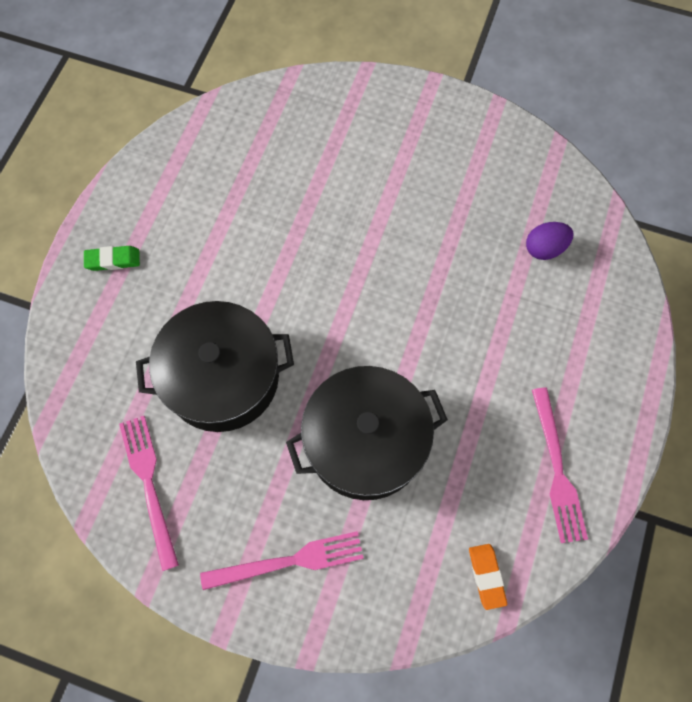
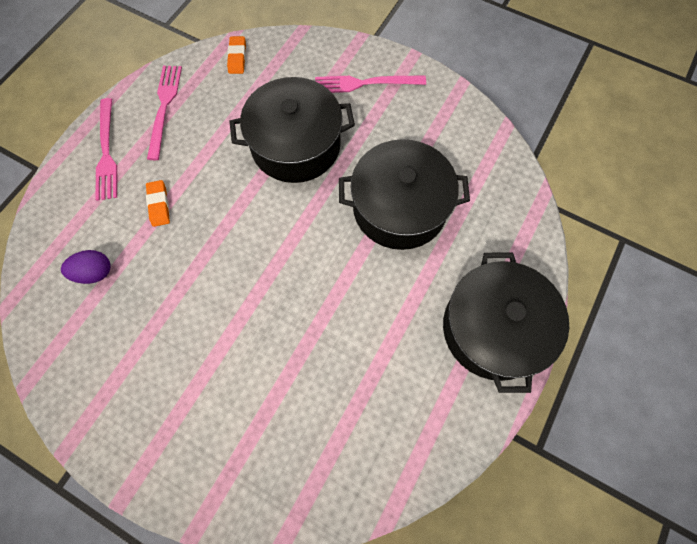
camera: 170 degrees left, 0 degrees up
(113, 260) = (493, 329): green eraser -> black pot
(149, 485) = (460, 142): pink fork -> pink fork (106, 152)
(507, 334) = (159, 205): none -> orange eraser

